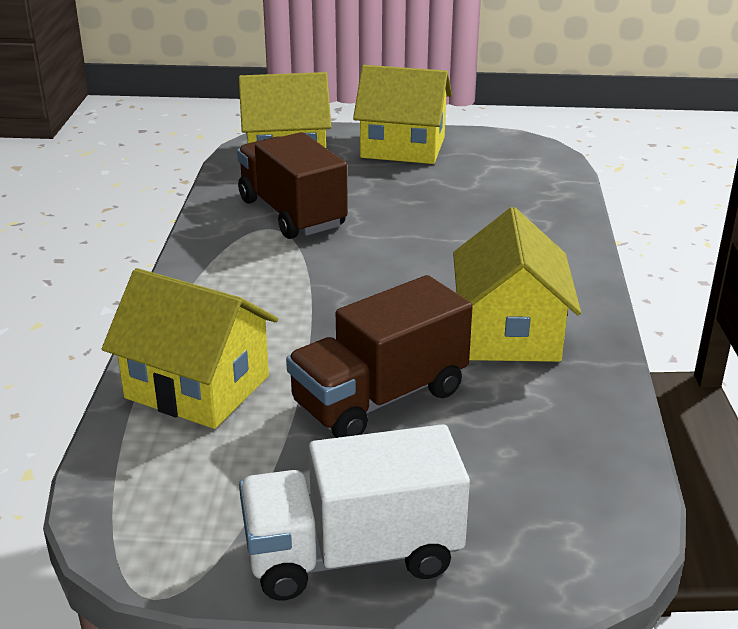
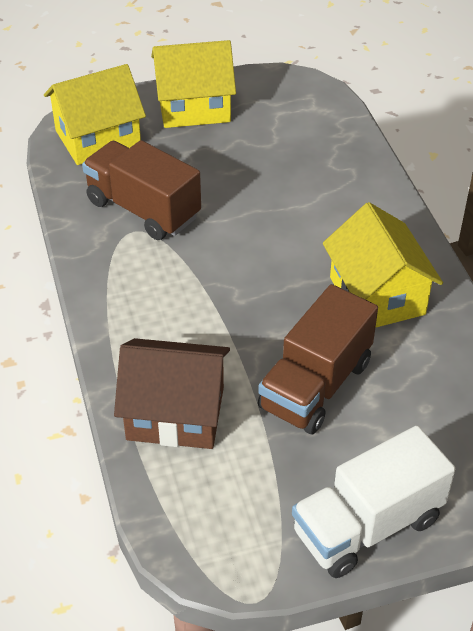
camera: 20 degrees left, 15 degrees up
(197, 387) = (175, 413): yellow house -> brown house

